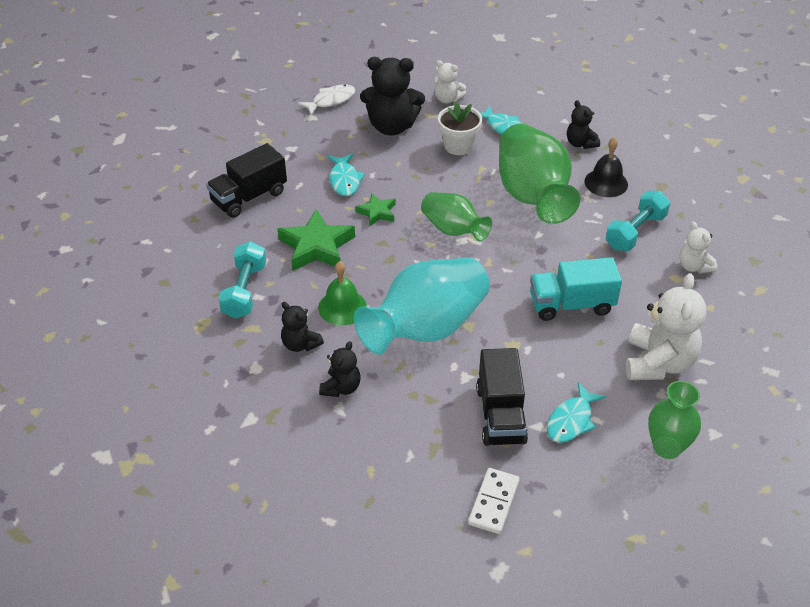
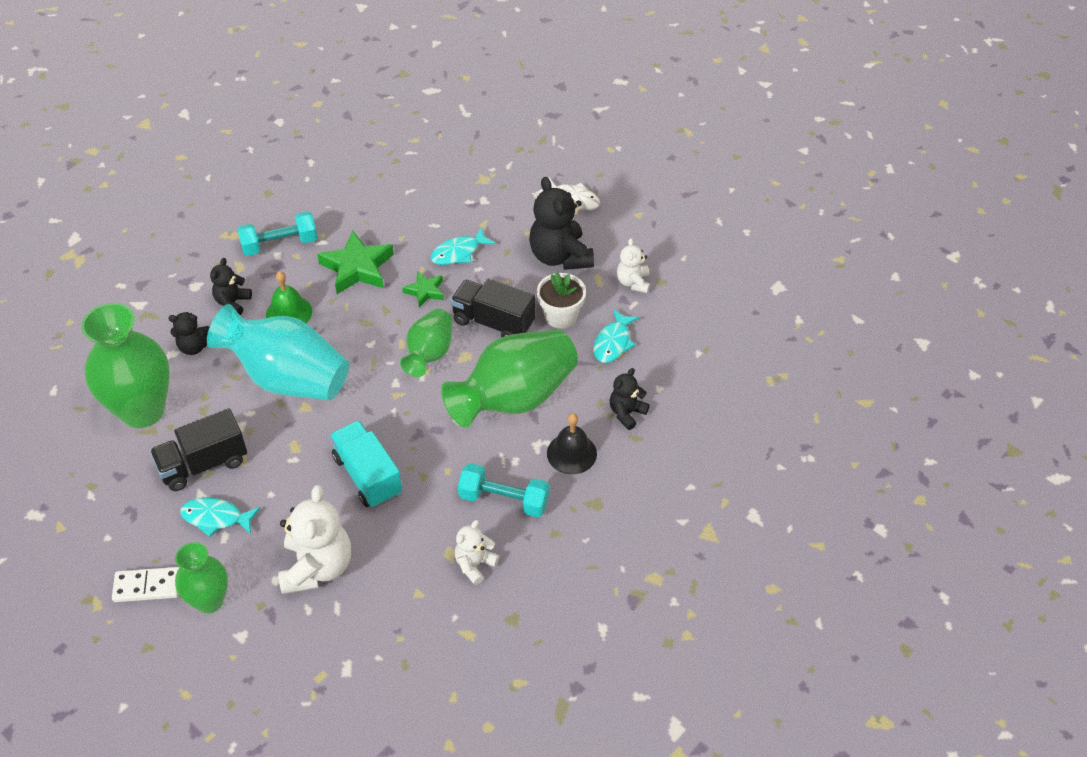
camera: 65 degrees right, 5 degrees up
(249, 197) = (399, 200): black truck -> black truck (493, 322)
(404, 448) = (142, 410): none -> green vase
(493, 502) = (103, 489): white domino -> white domino (147, 586)
(658, 363) = (317, 567): white teddy bear -> white teddy bear turned 75 degrees counterclockwise

